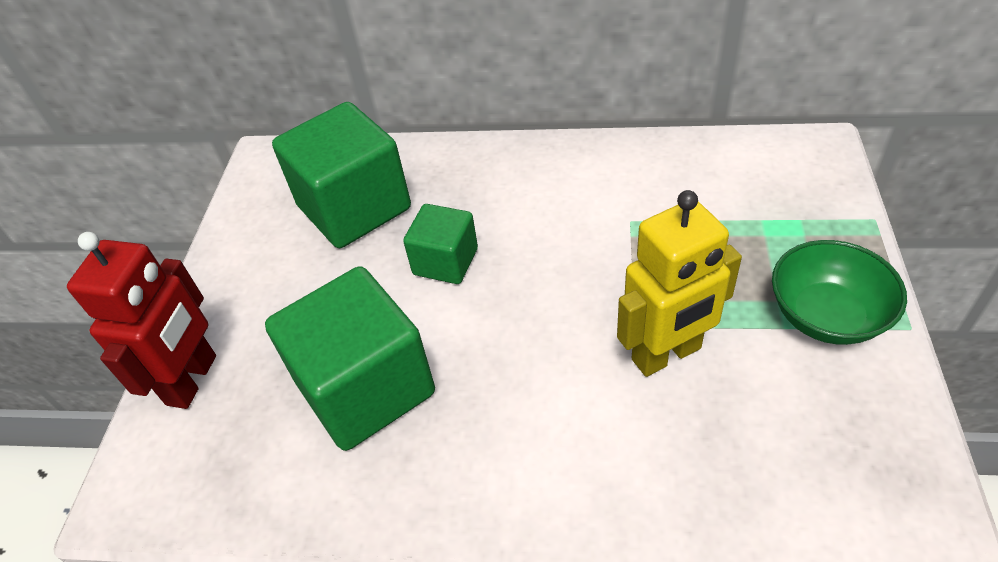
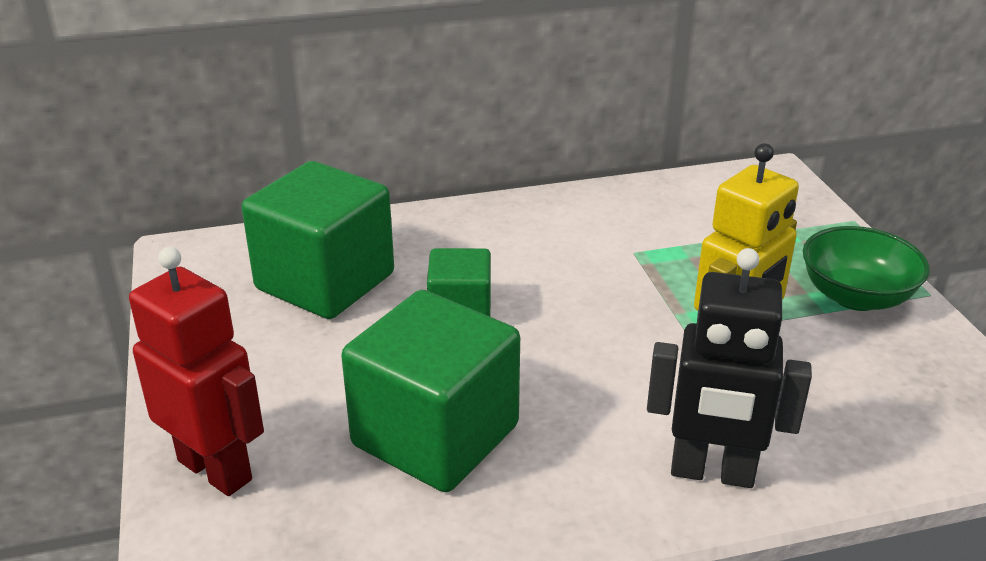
camera: 25 degrees left, 15 degrees down
(193, 380) = (215, 469): red robot -> red robot turned 45 degrees counterclockwise
(578, 490) = (712, 473): none -> black robot

